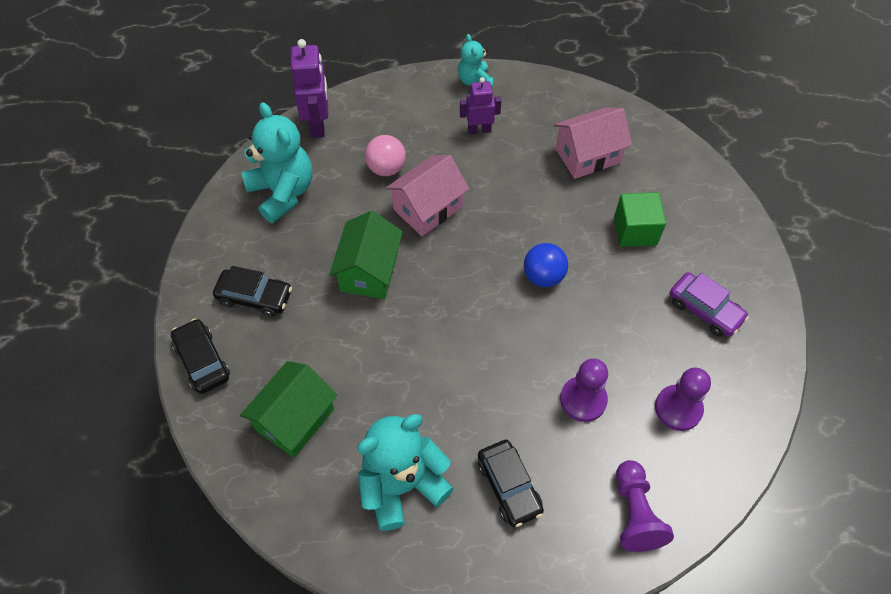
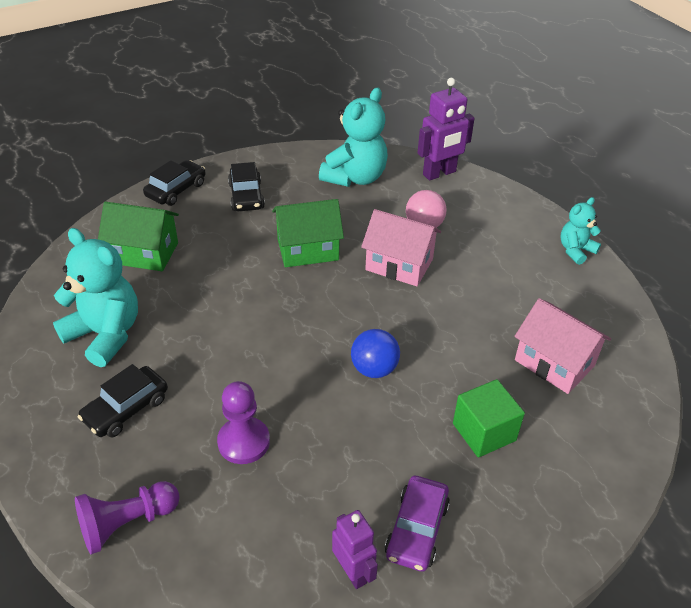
camera: 65 degrees right, 15 degrees down
(479, 130) = (518, 271): purple robot -> purple robot (353, 572)
(678, 408) = (269, 534): purple pawn -> none

